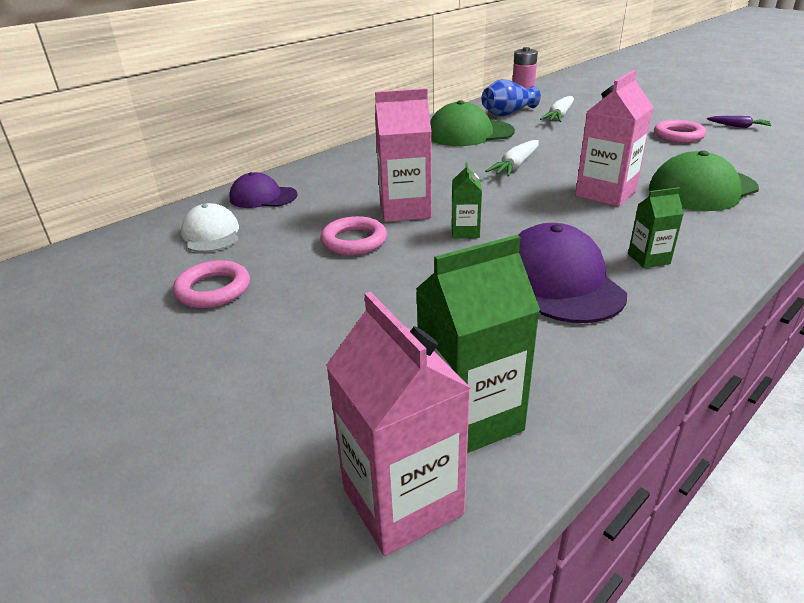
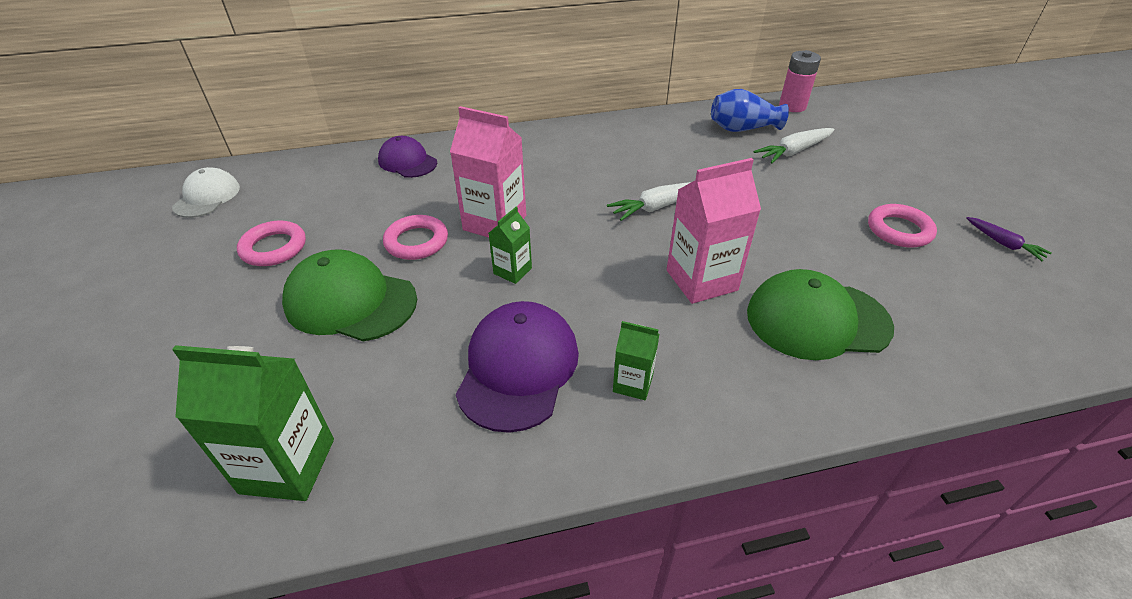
camera: 30 degrees right, 10 degrees up
(211, 234) = (331, 188): white cap -> white cap (207, 197)
(402, 501) = (170, 507): pink carton -> none
(469, 133) = (668, 145): green cap -> green cap (350, 301)

